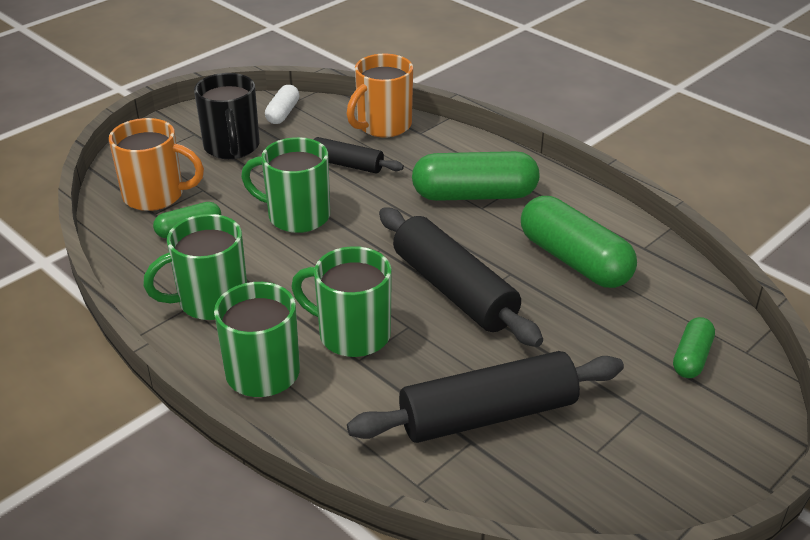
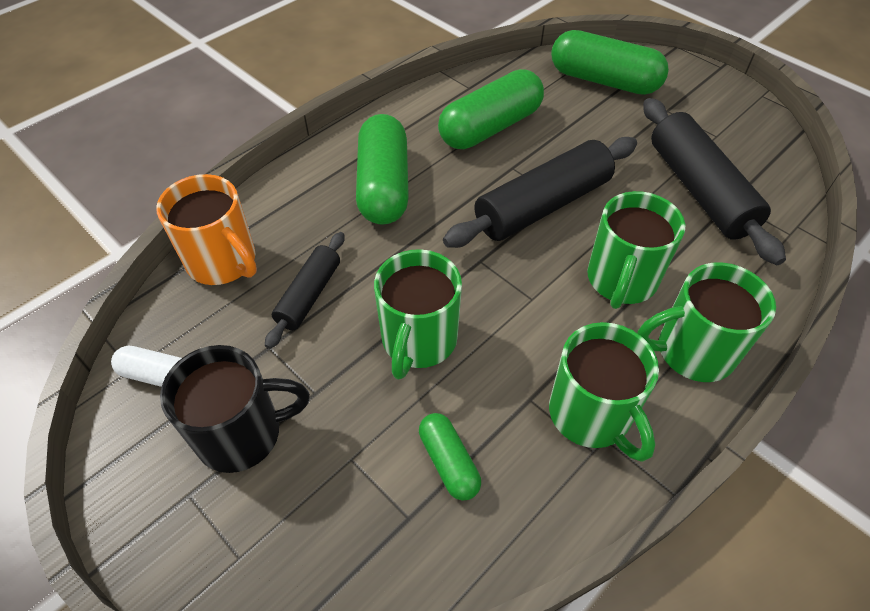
camera: 90 degrees left, 15 degrees up
(156, 195) = (362, 523): orange mug -> none
(691, 357) = (604, 80): green capsule -> green capsule, size x1.93

